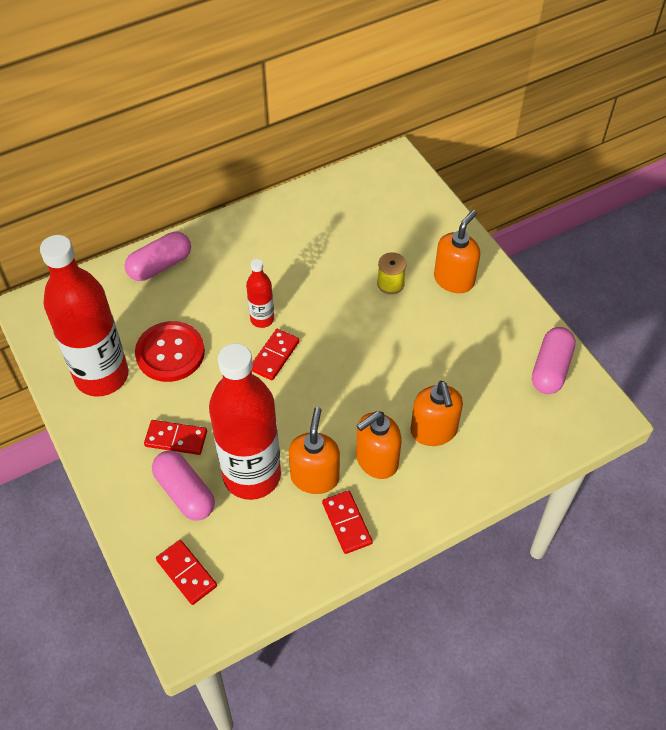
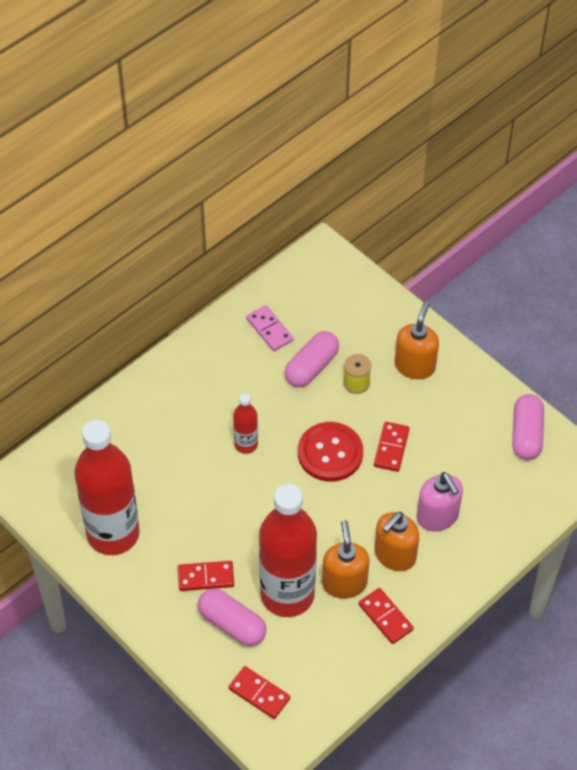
camera: 15 degrees left, 0 degrees up
(160, 265) = (127, 412): pink capsule -> pink capsule (311, 367)
(170, 353) = (170, 497): red button -> red button (330, 453)
(274, 356) = (270, 478): red domino -> red domino (391, 448)
(322, 219) = (269, 329): none -> pink domino
(433, 431) = (437, 517): orange soap dispenser -> pink soap dispenser

